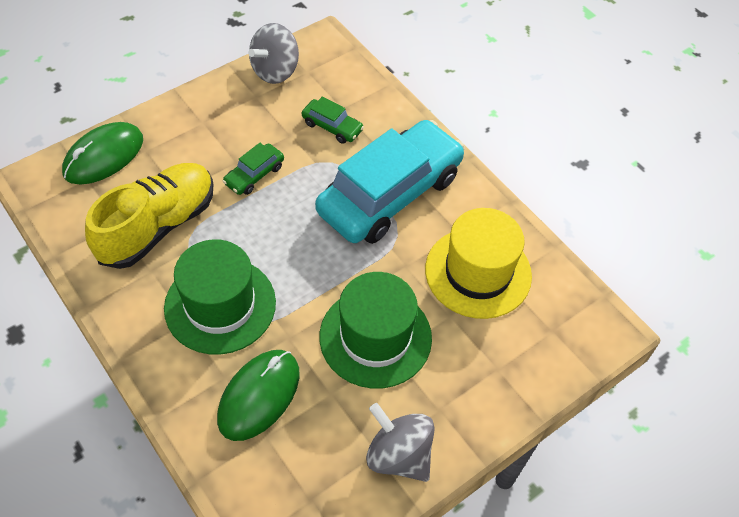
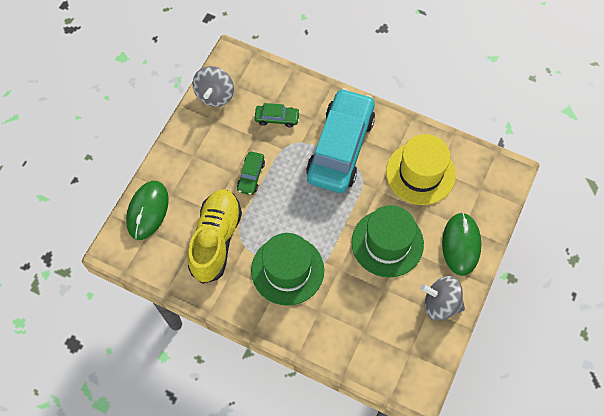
camera: 25 degrees left, 10 degrees up
(259, 396) = (345, 311): green mouse -> green mouse (461, 244)

